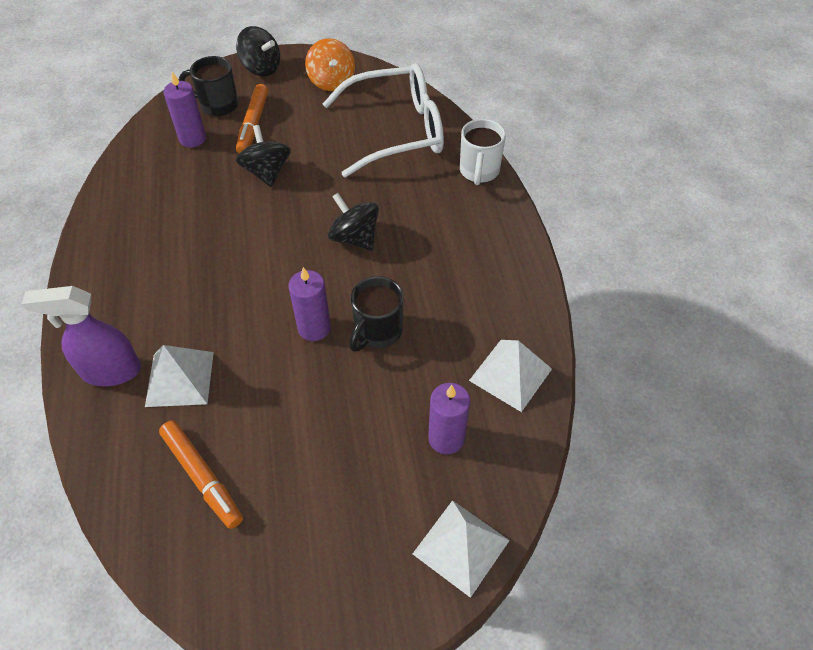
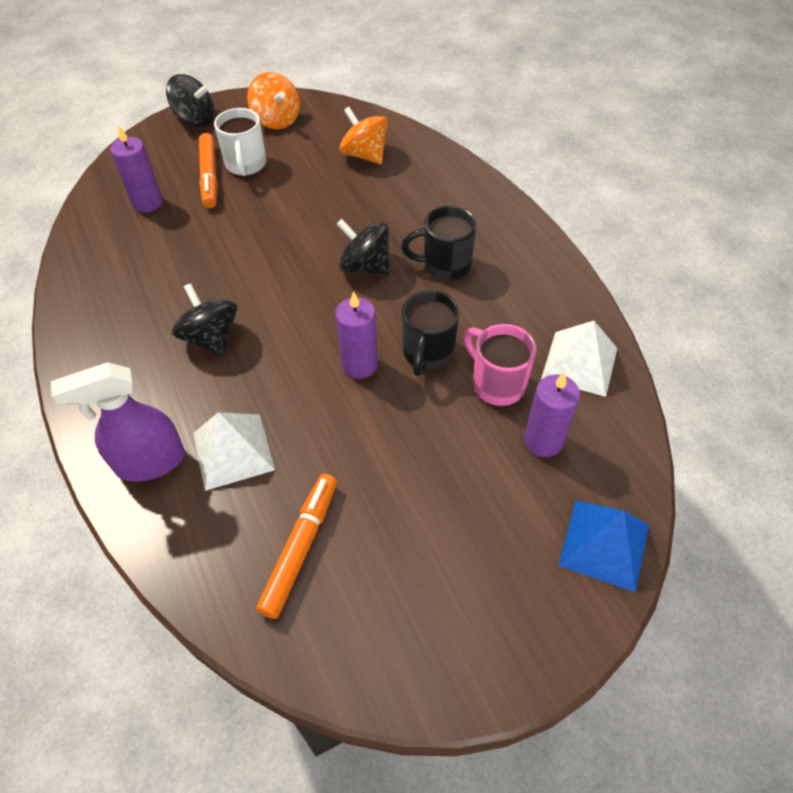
camera: 15 degrees left, 0 degrees up
(202, 477) = (300, 547): orange marker -> orange marker turned 105 degrees counterclockwise
(217, 105) = (162, 165): black mug -> black mug (444, 265)
(267, 172) = (244, 221): black spinning top -> black spinning top (211, 338)
(396, 131) = (364, 155): white glasses -> orange spinning top
(426, 375) = (496, 383): none -> pink mug
(461, 547) = (604, 544): white pyramid -> blue pyramid
(479, 172) = (465, 178): white mug -> white mug (246, 165)

